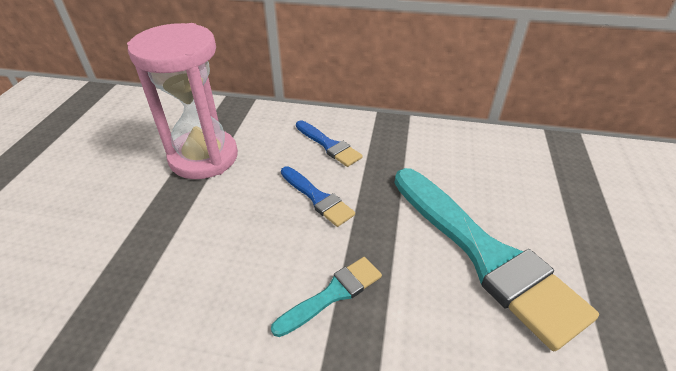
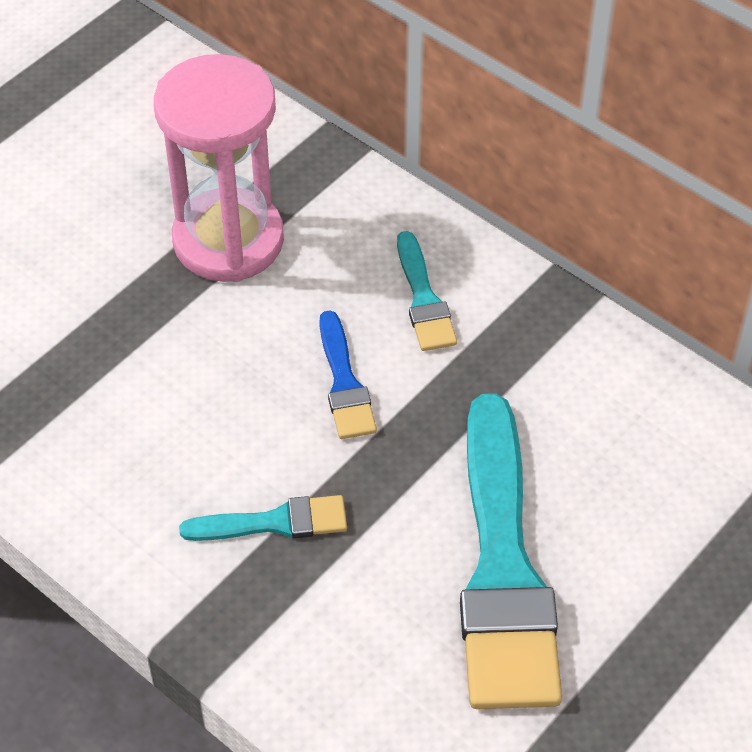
camera: 30 degrees right, 10 degrees up
(329, 145) = (424, 299): blue brush -> turquoise brush

